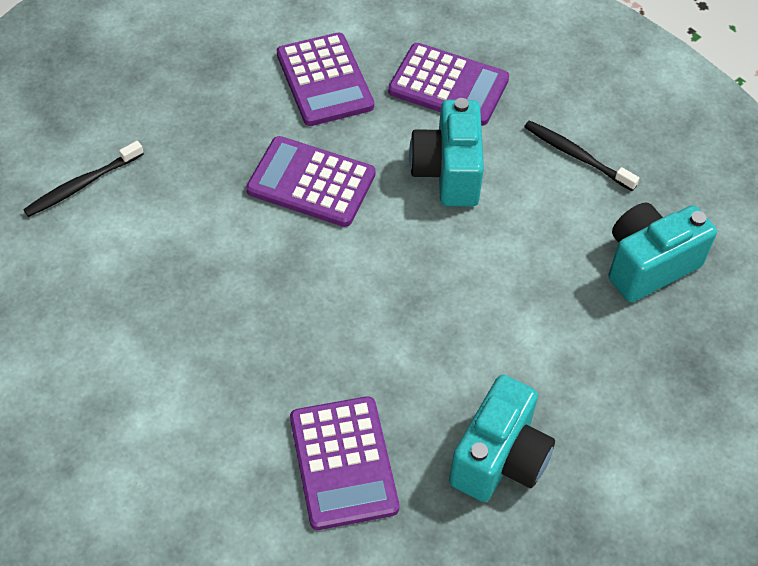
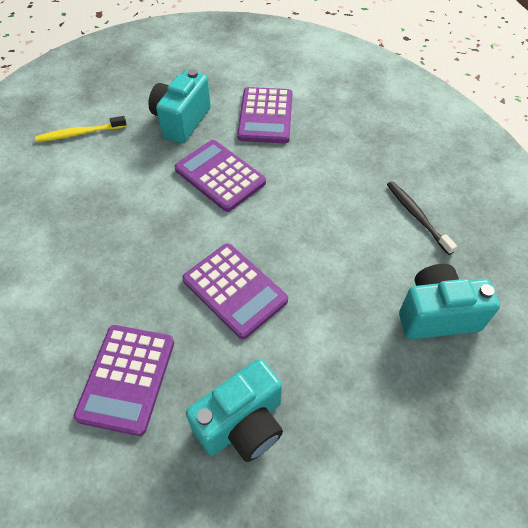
camera: 25 degrees right, 0 degrees up
(82, 185) = (80, 133): black toothbrush -> yellow toothbrush
(448, 85) = (347, 142): purple calculator -> purple calculator (234, 290)
(448, 172) = (316, 198): turquoise camera -> turquoise camera (181, 121)

